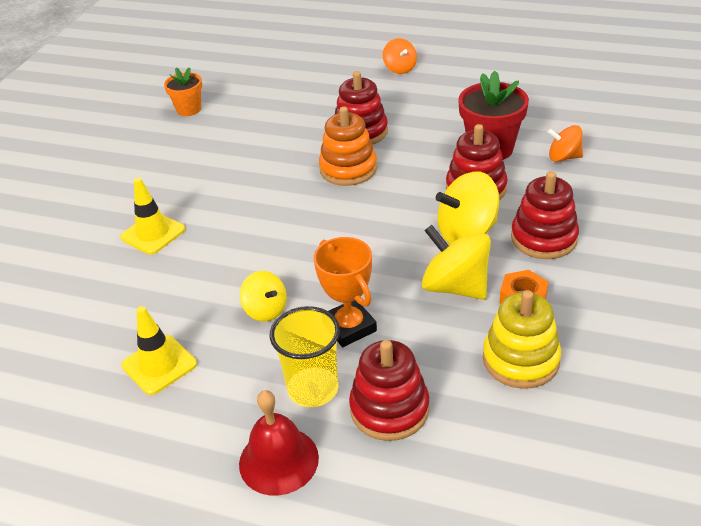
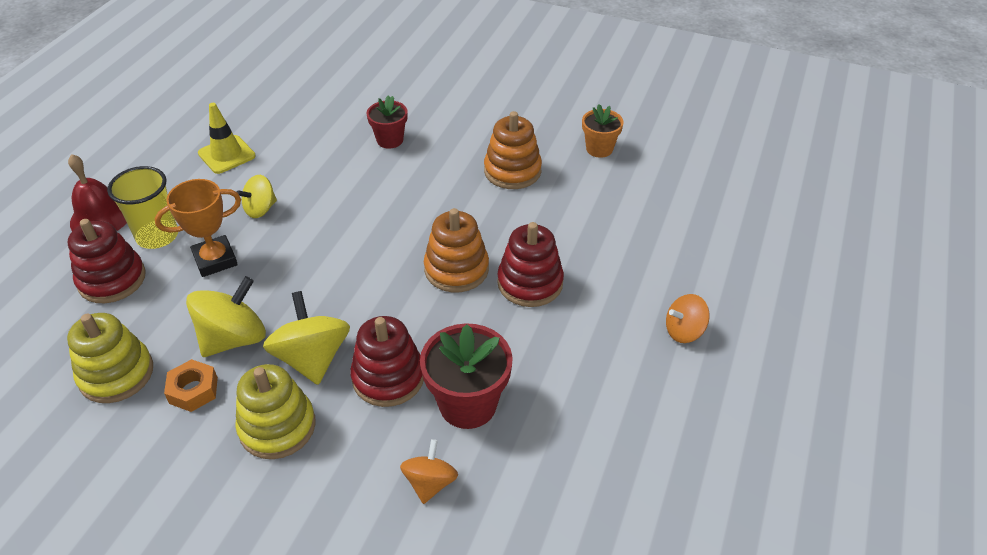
camera: 90 degrees right, 5 degrees up
(153, 233) = (390, 140): yellow traffic cone -> red flower pot
(215, 152) = (512, 171): none -> orange stacking toy
(543, 238) = (277, 427): red stacking toy -> yellow stacking toy

